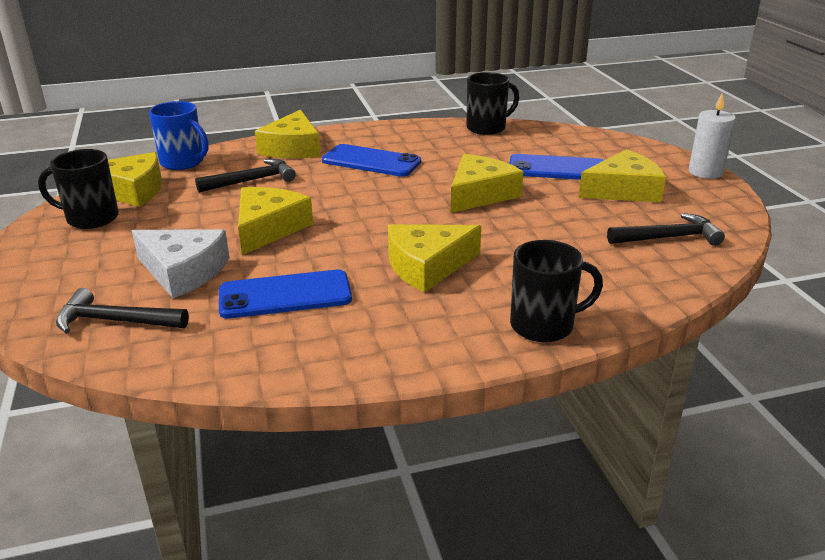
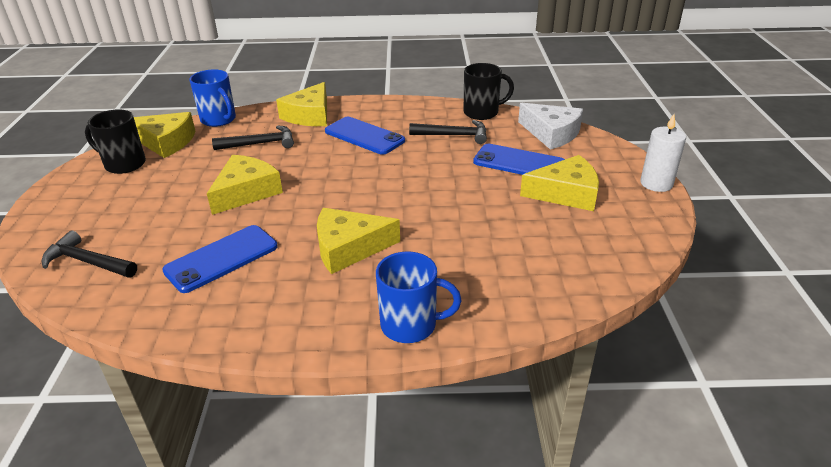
camera: 15 degrees right, 5 degrees up
(183, 271) = (161, 223): white cheese -> white cheese (551, 133)
(285, 295) = (222, 259): blue phone -> blue phone turned 45 degrees counterclockwise
(480, 194) = (435, 181): yellow cheese -> none
(544, 325) = (410, 325): black mug -> blue mug
(669, 237) = (578, 250): black hammer -> black hammer (454, 135)

